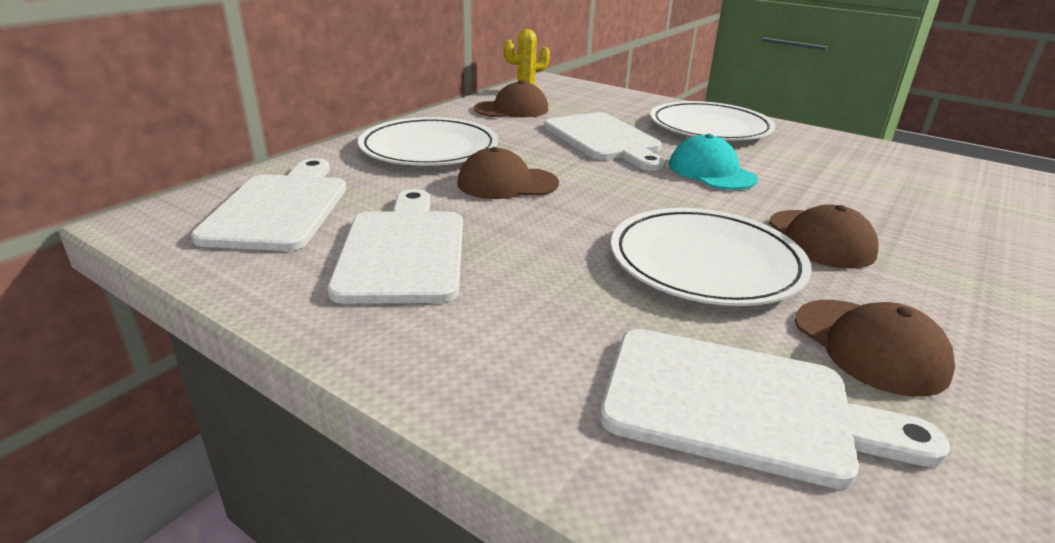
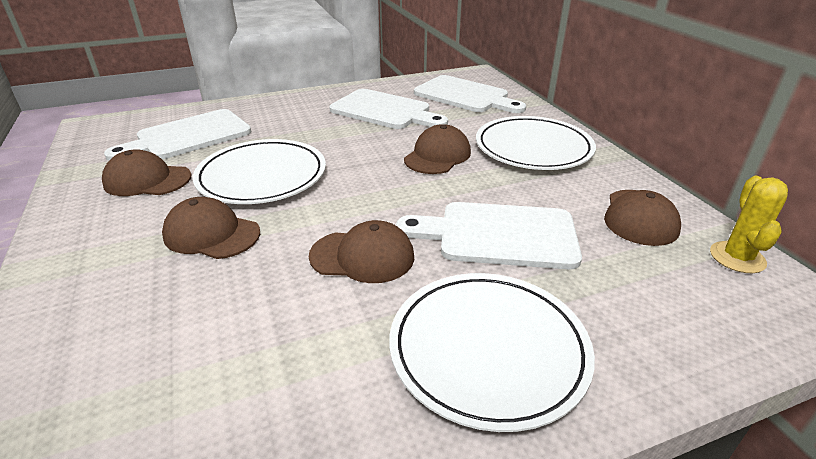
camera: 125 degrees right, 5 degrees up
(711, 172) = (362, 256): turquoise cap -> brown cap

